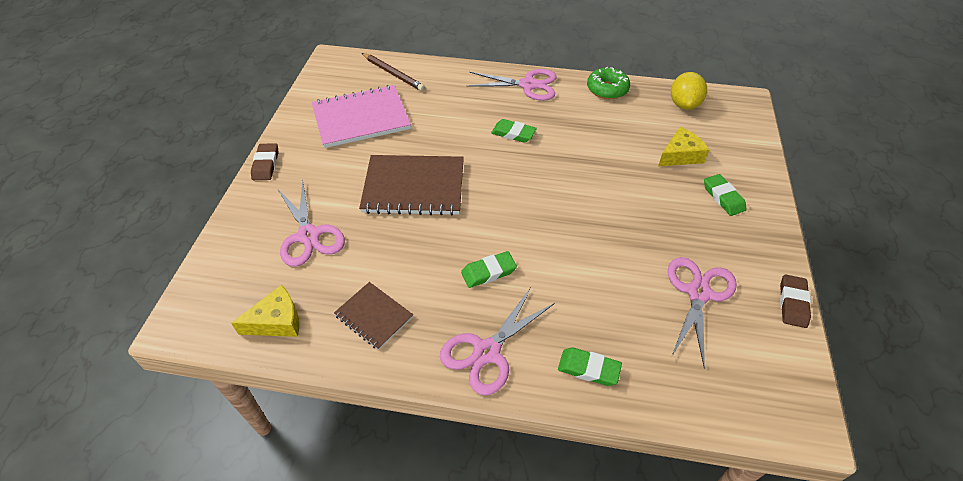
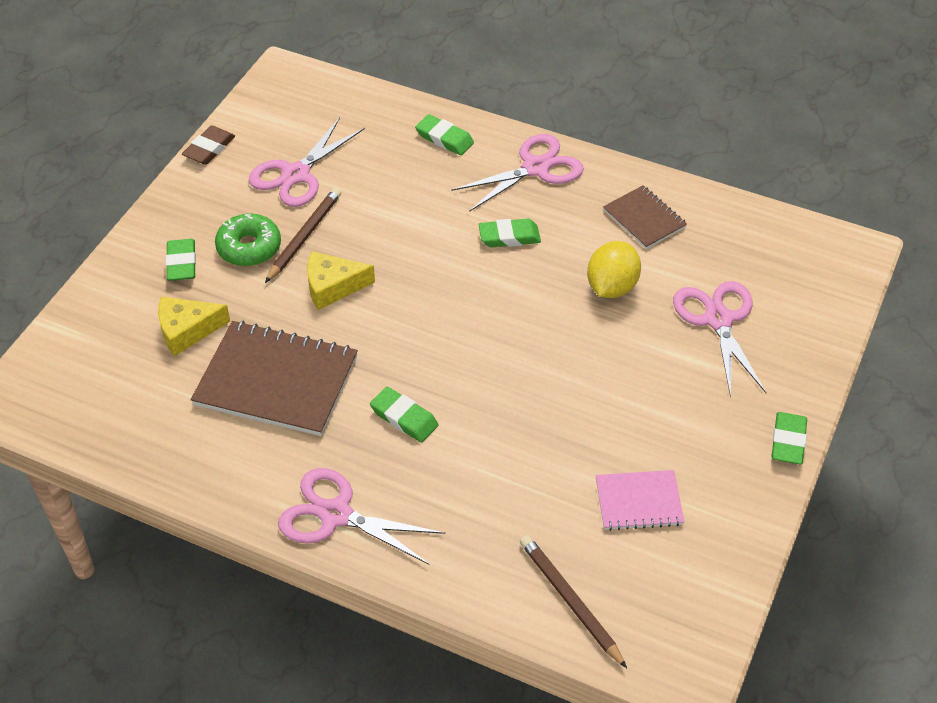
camera: 165 degrees left, 0 degrees up
(266, 164) = (788, 441): brown eraser -> green eraser
(277, 321) = (748, 234): yellow cheese -> yellow cheese (332, 286)
(361, 118) = (638, 501): pink notebook -> pink notebook, size x0.55
(414, 187) = (574, 359): brown notebook -> brown notebook (276, 381)
(607, 89) = (208, 474): green donut -> green donut (249, 247)
(651, 237) = (304, 236): none -> brown pencil
(684, 104) = (110, 415): yellow lemon -> yellow lemon (611, 287)

